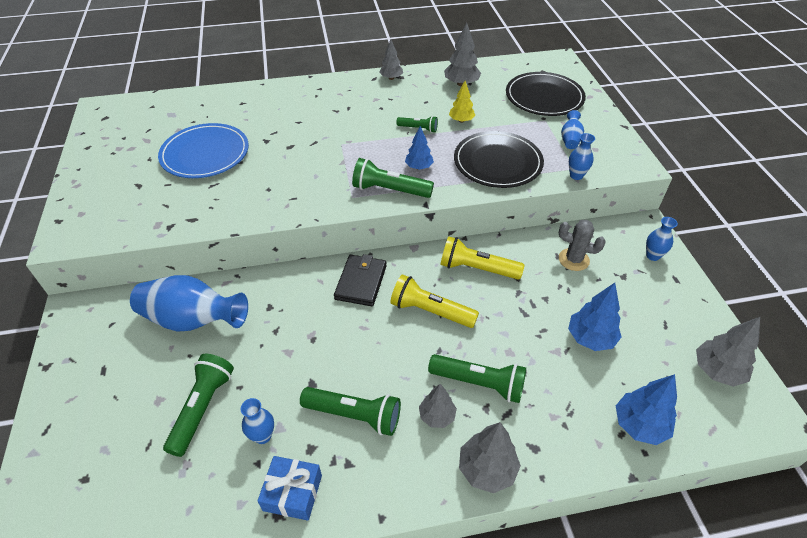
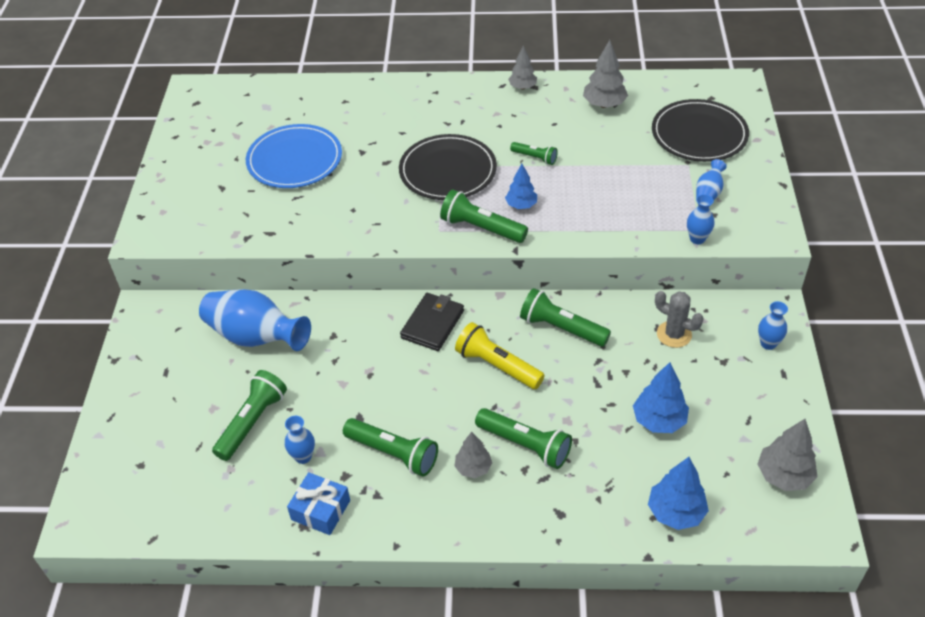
camera: 15 degrees right, 0 degrees up
(461, 120) = (588, 153): yellow tree -> none
(477, 269) = (561, 328): yellow flashlight -> green flashlight
(487, 469) = (507, 523): grey tree -> none
(497, 162) = (612, 211): black plate -> black plate (448, 171)

